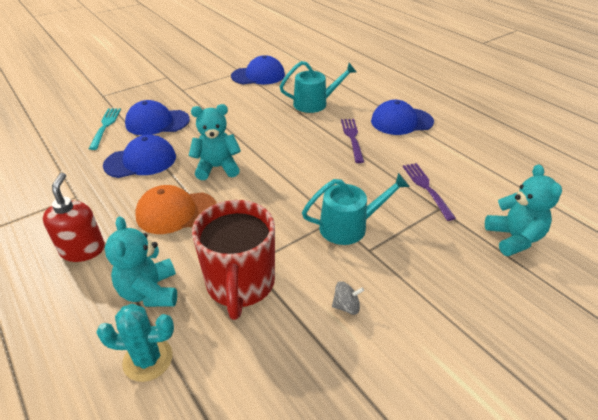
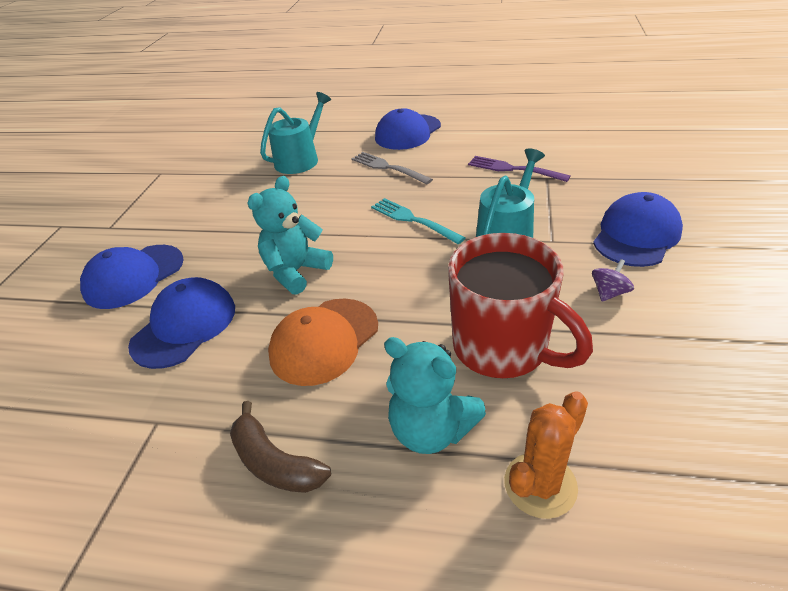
camera: 40 degrees left, 0 degrees up
(83, 249) = (275, 462): red soap dispenser -> brown banana
(105, 126) = (58, 324): turquoise fork -> turquoise fork (413, 220)
(148, 359) = (540, 485): turquoise cactus -> orange cactus
(258, 75) = (190, 166): blue cap -> blue cap (636, 235)
(346, 306) = (609, 293): grey spinning top -> purple spinning top
(352, 138) = (388, 168): purple fork -> grey fork
(513, 238) = (624, 165): turquoise teddy bear -> none

